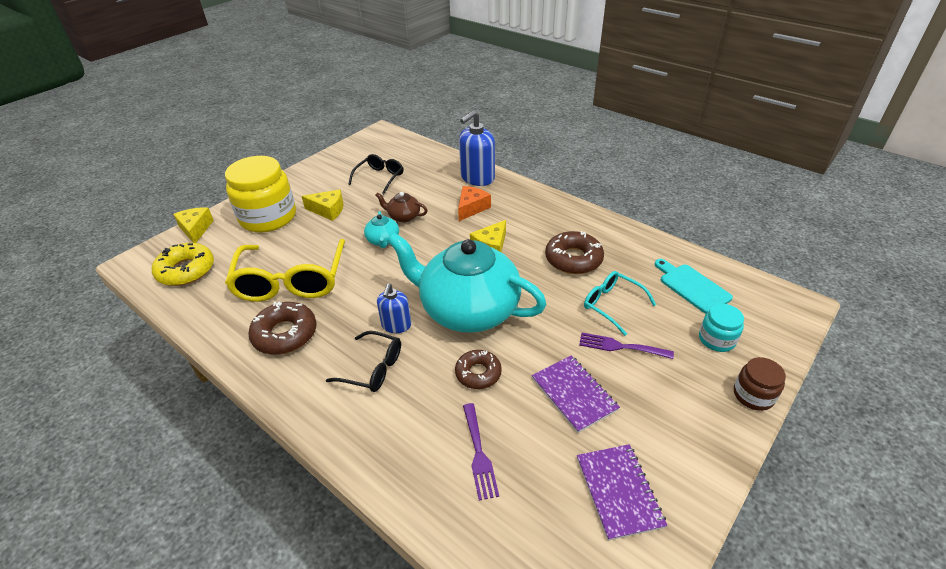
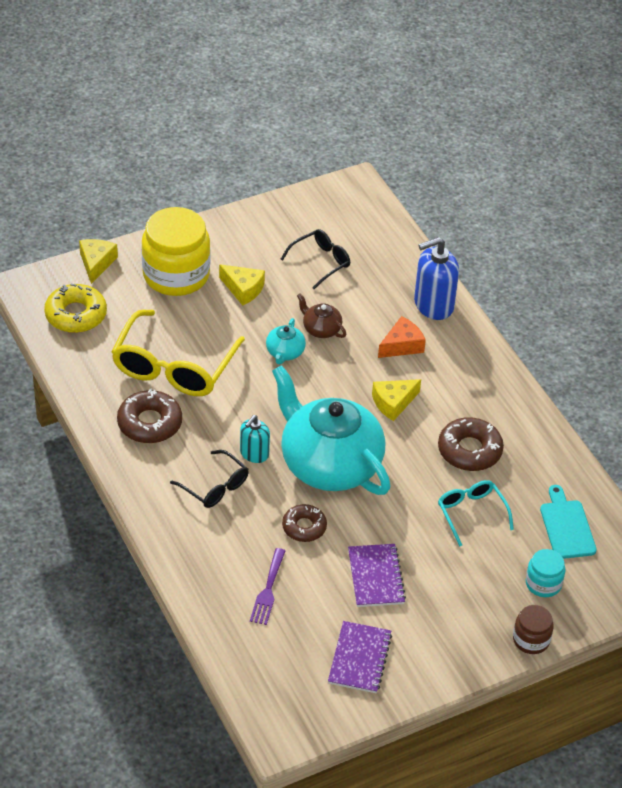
camera: 20 degrees right, 5 degrees up
(396, 325) = (254, 454): blue soap dispenser -> turquoise soap dispenser
(620, 346) = (448, 554): purple fork -> none

